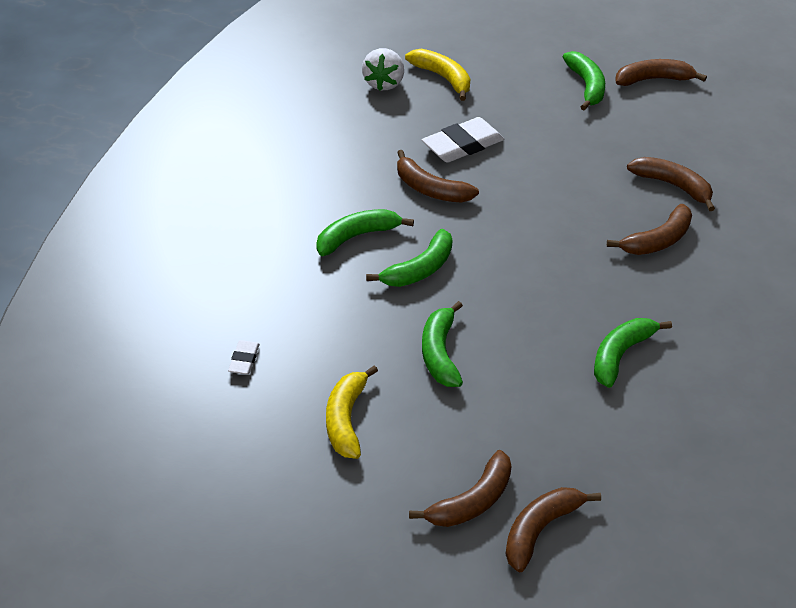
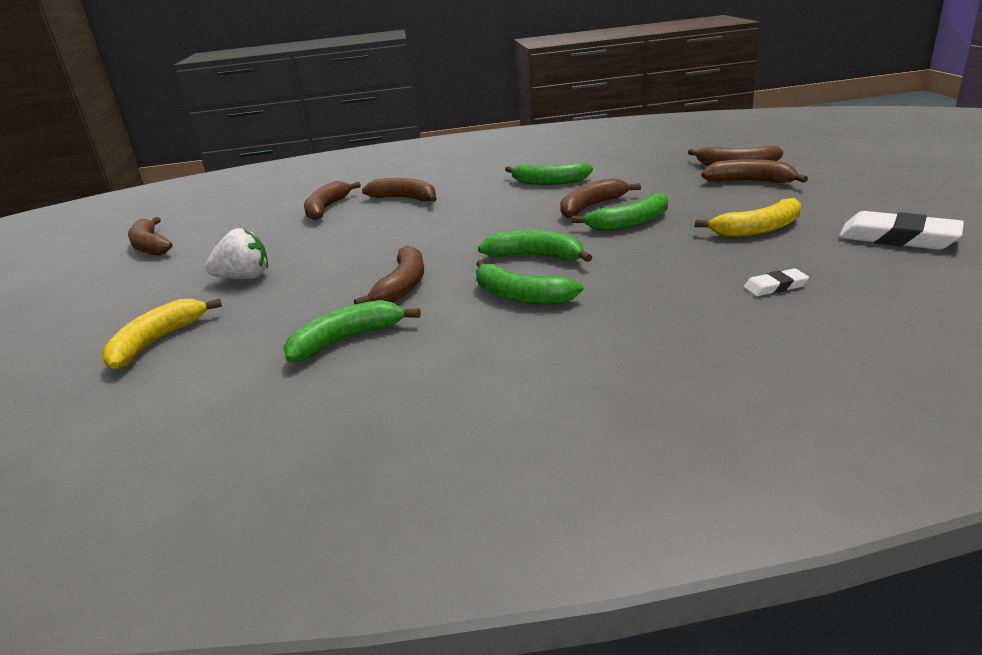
camera: 110 degrees left, 15 degrees down
(384, 83) = (176, 377): white strawberry -> white strawberry (244, 278)
(462, 145) = (307, 293): white eraser -> white eraser (897, 238)
(509, 350) = (591, 206): none -> brown banana
(586, 86) = (167, 268): green banana -> green banana (346, 340)

